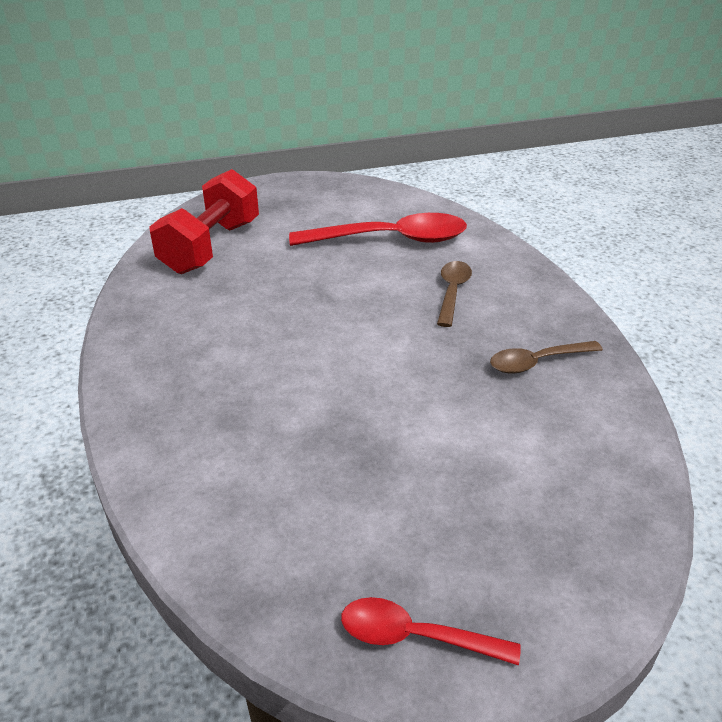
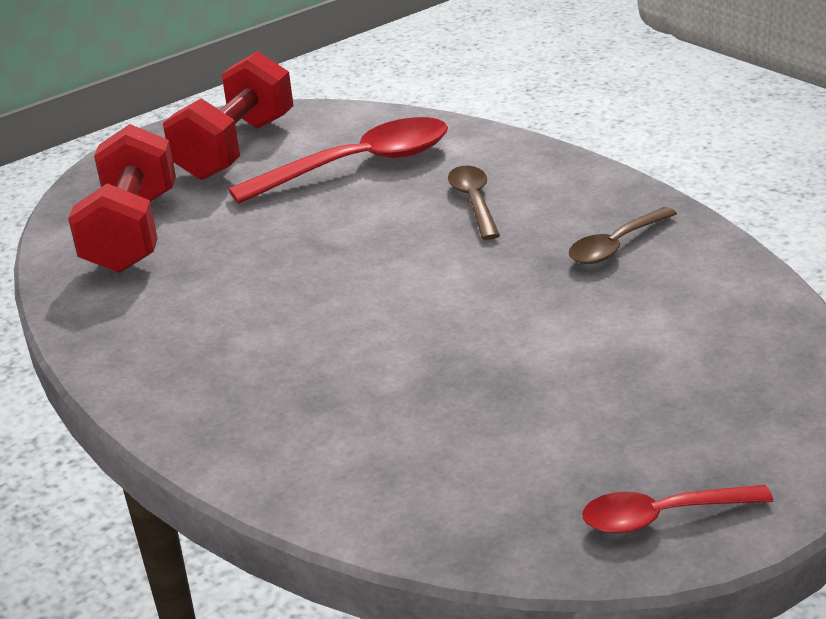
camera: 20 degrees left, 5 degrees down
(319, 204) = (236, 148): none -> red dumbbell

